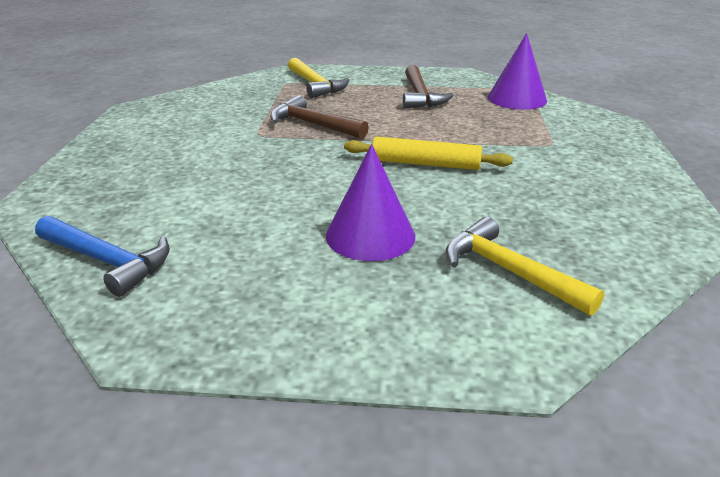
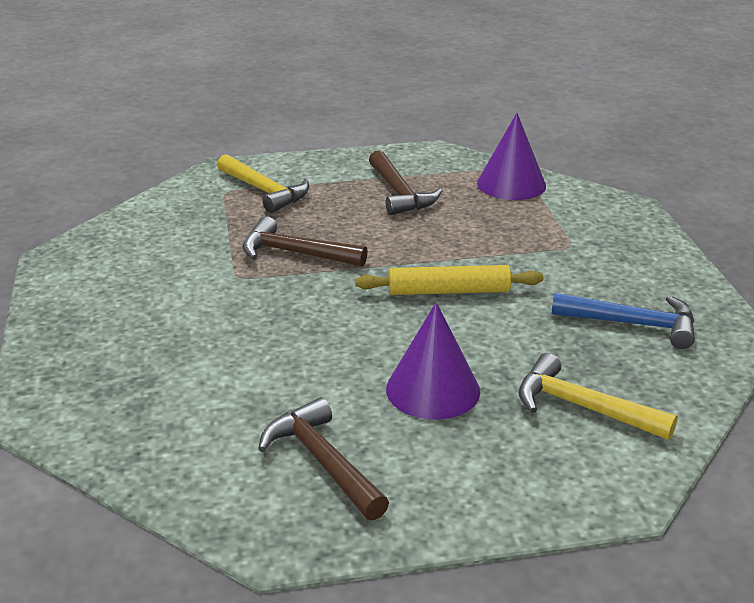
camera: 15 degrees left, 0 degrees up
(107, 261) = (175, 466): blue hammer -> blue hammer (633, 324)
(234, 279) = (323, 462): none -> brown hammer

